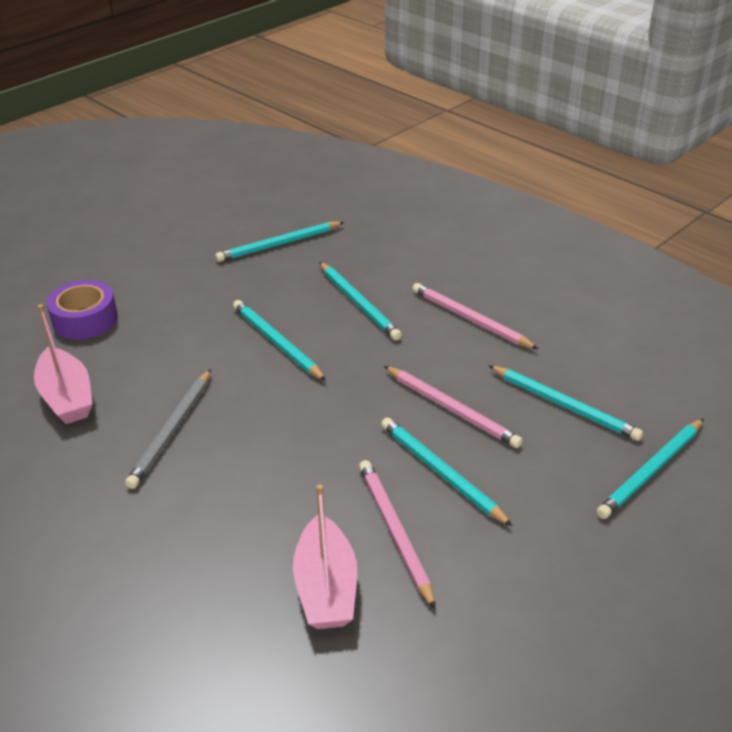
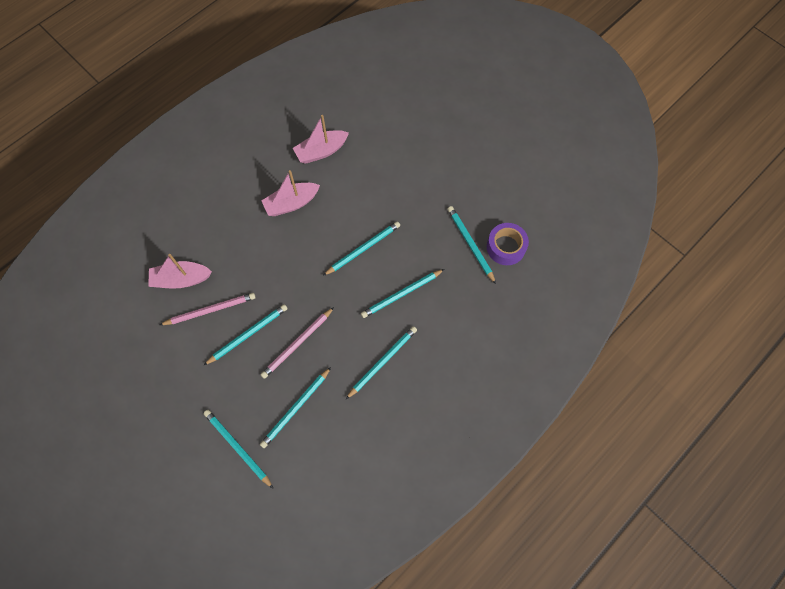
camera: 90 degrees right, 30 degrees up
(85, 319) = (389, 147): purple tape -> purple tape (506, 247)
(172, 431) = (291, 203): grey pencil -> pink boat
(470, 319) = (382, 362): pink pencil -> turquoise pencil

